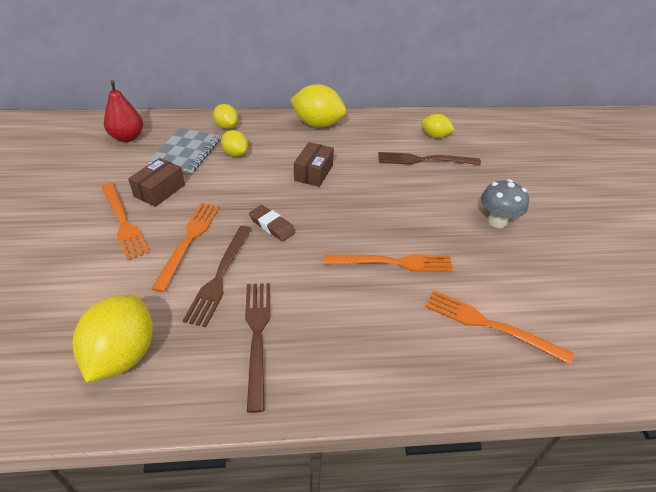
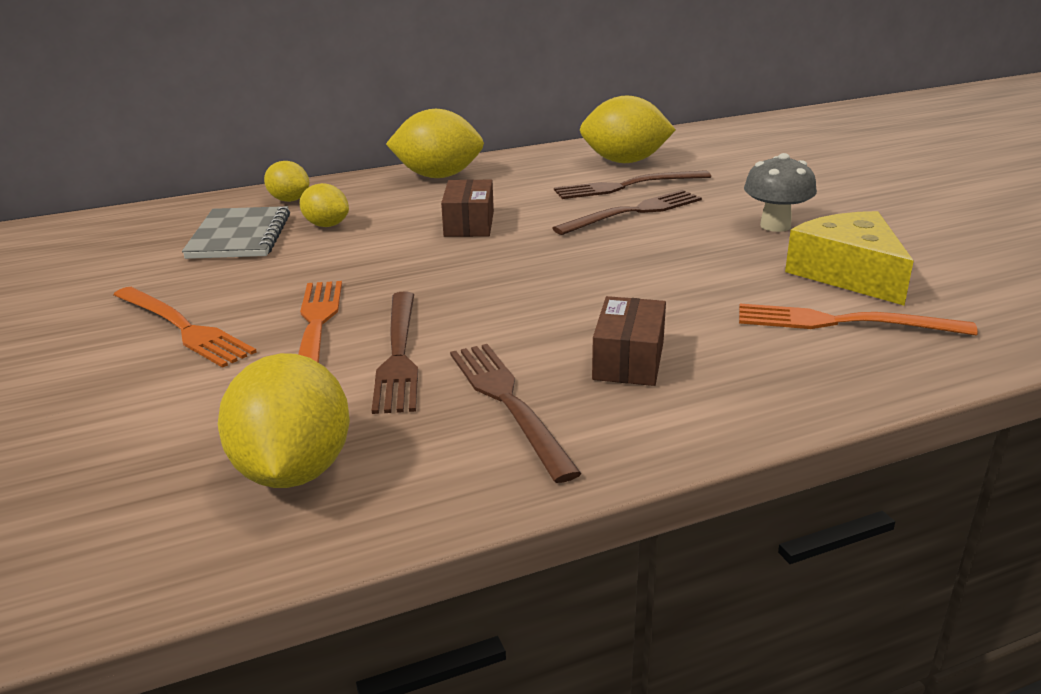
camera: 15 degrees left, 15 degrees down
(127, 137) = (121, 237): red pear -> none
(159, 191) = (223, 284): brown box -> brown box (629, 360)
(272, 226) = (444, 287): brown eraser -> none
(393, 263) = (659, 290): orange fork -> none
(415, 186) = (633, 212): none -> brown fork
(435, 136) = (625, 161): yellow lemon -> yellow lemon, size x1.77
(519, 280) = (849, 274): none -> yellow cheese

